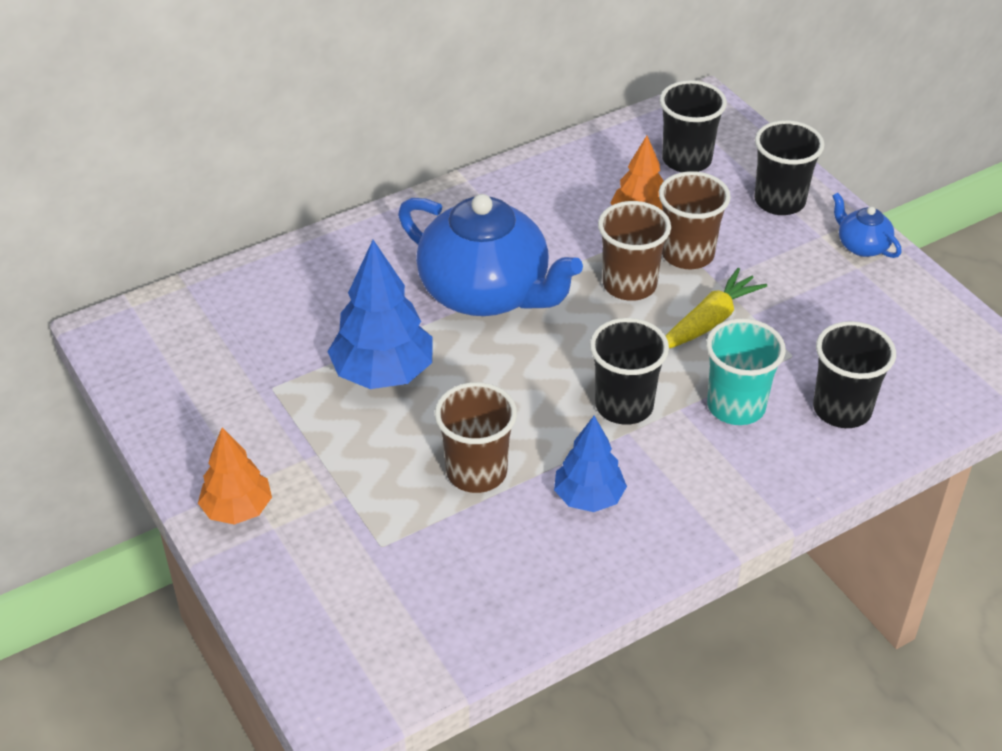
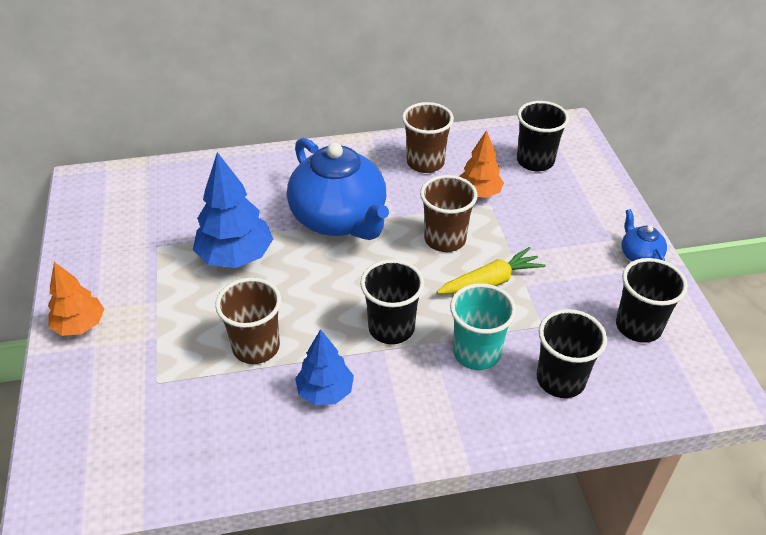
camera: 20 degrees right, 0 degrees up
(687, 254) = (500, 228): brown cup -> brown cup (425, 163)
(779, 201) = (590, 206): black cup -> black cup (638, 326)

